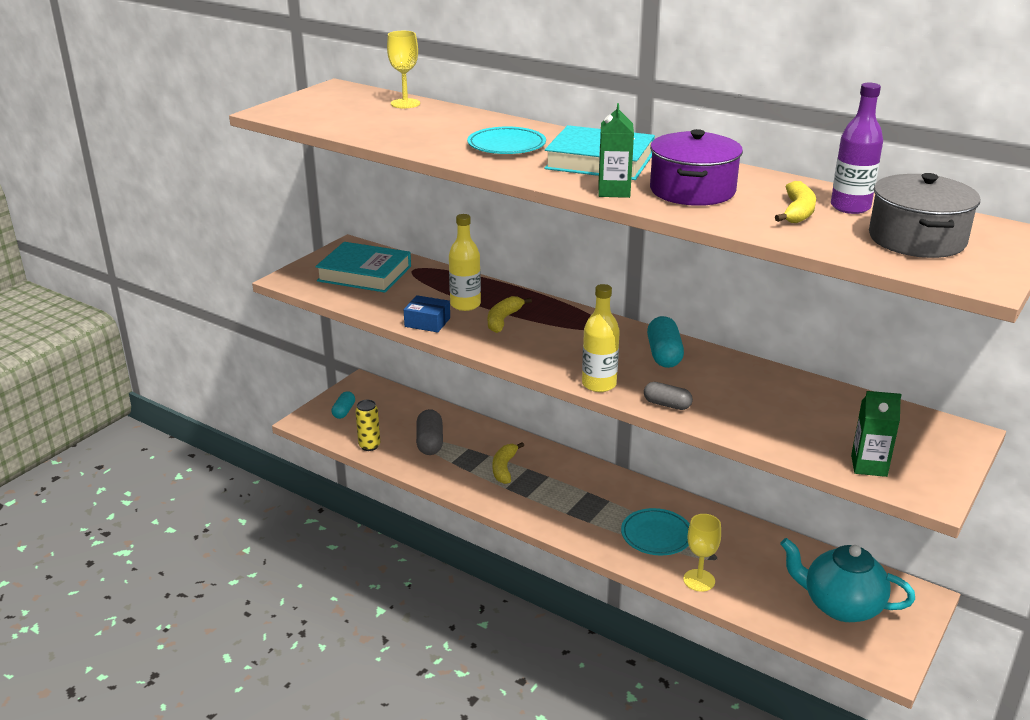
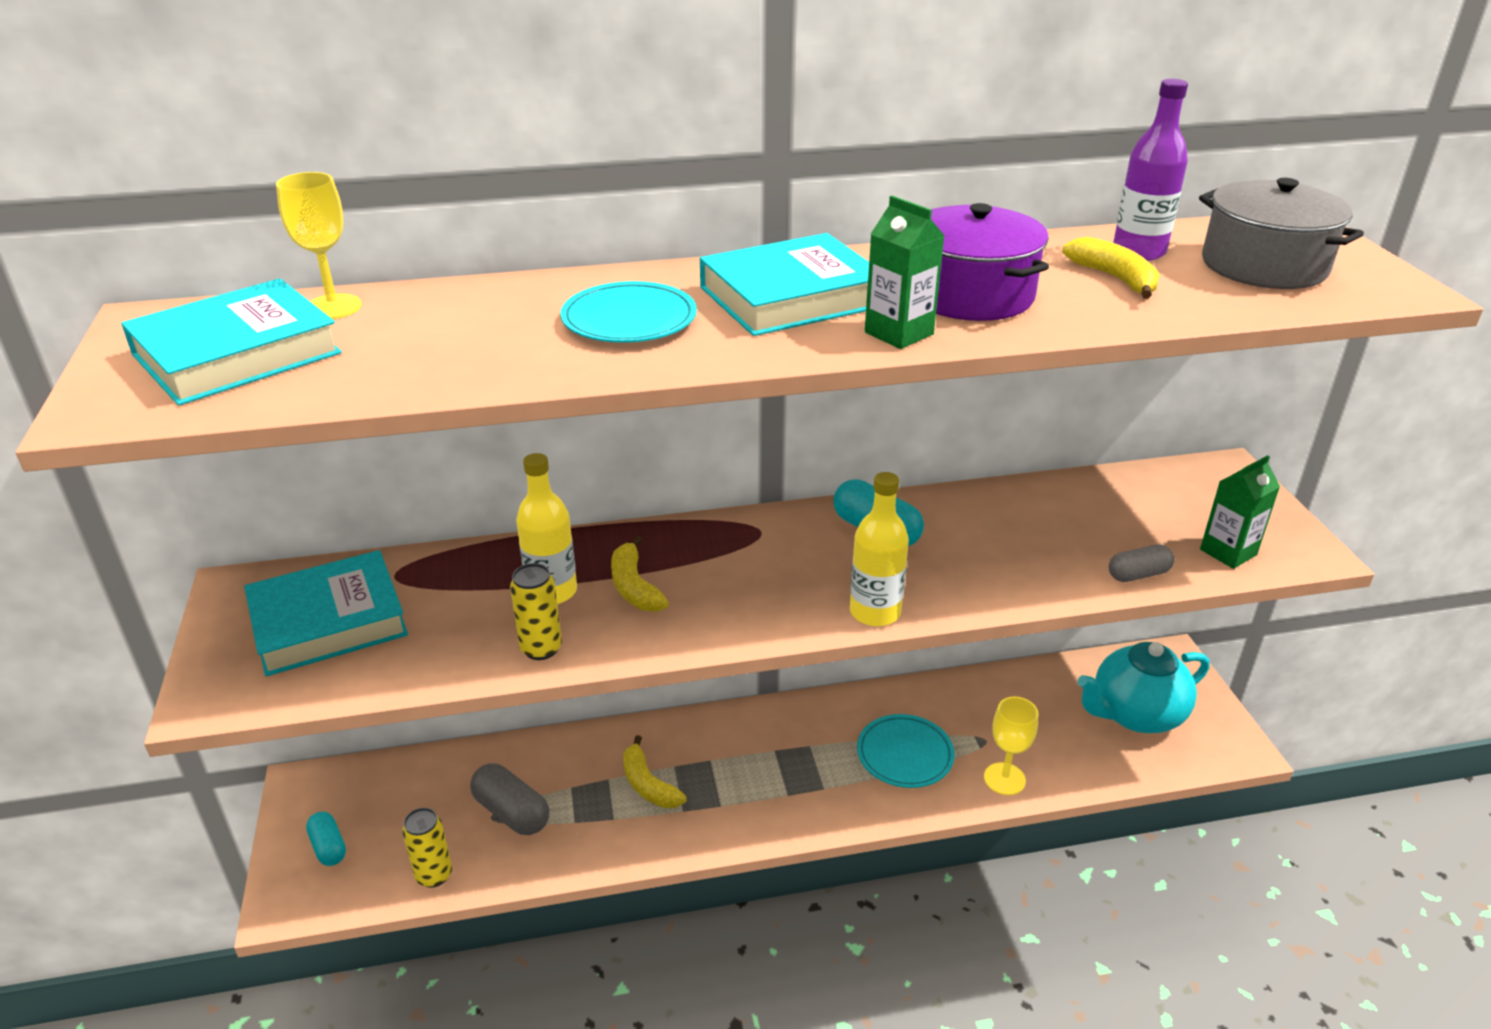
camera: 45 degrees left, 5 degrees up
(342, 108) = (237, 354): none -> turquoise book
(427, 322) = (541, 648): blue box -> yellow can
(667, 404) = (976, 594): grey capsule -> grey capsule (1138, 574)

